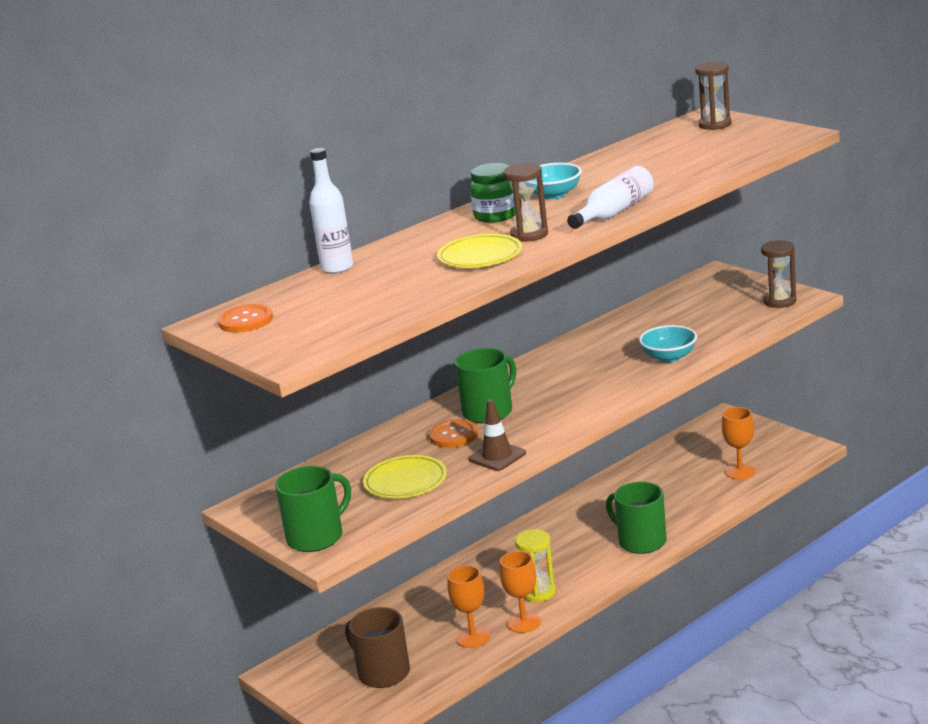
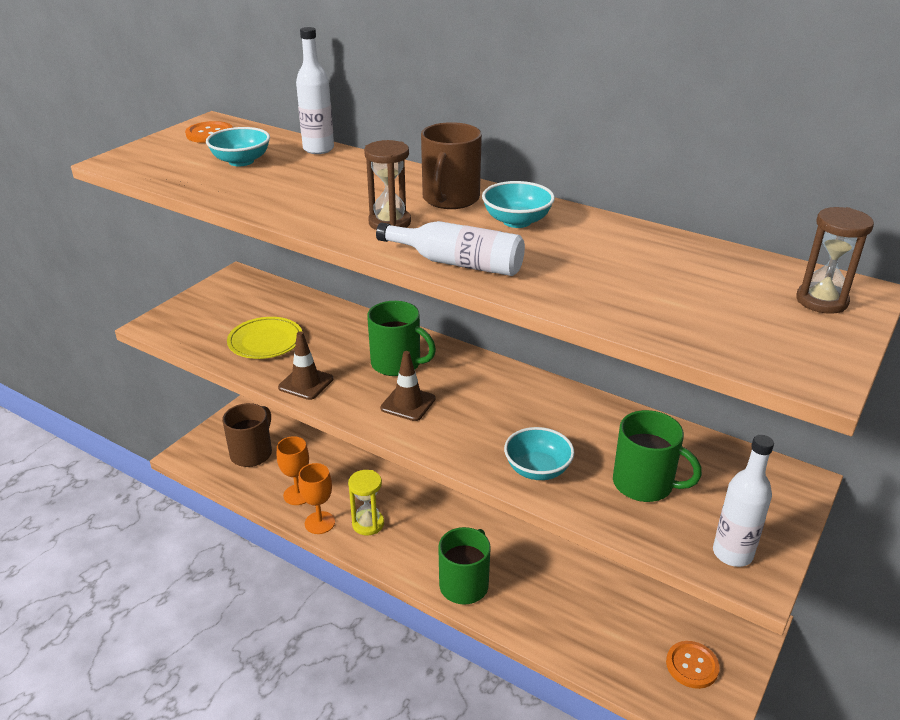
camera: 70 degrees right, 10 degrees up
(316, 537) = (181, 316): green mug -> green mug (644, 484)
(342, 299) = (241, 161): none -> turquoise bowl
(453, 435) = (349, 352): orange button -> orange button (692, 665)
(480, 256) = (332, 205): yellow plate -> none
(496, 215) = (450, 199): green jar -> brown mug
(556, 407) = (408, 403): none -> brown traffic cone
(740, 472) = (629, 654): orange goblet -> none
(779, 301) = (732, 553): brown hourglass -> white bottle

